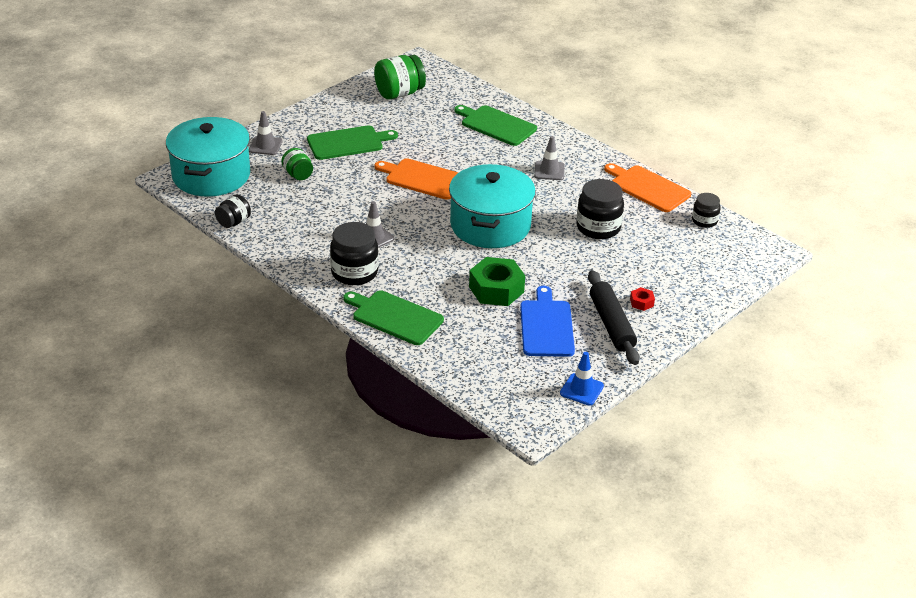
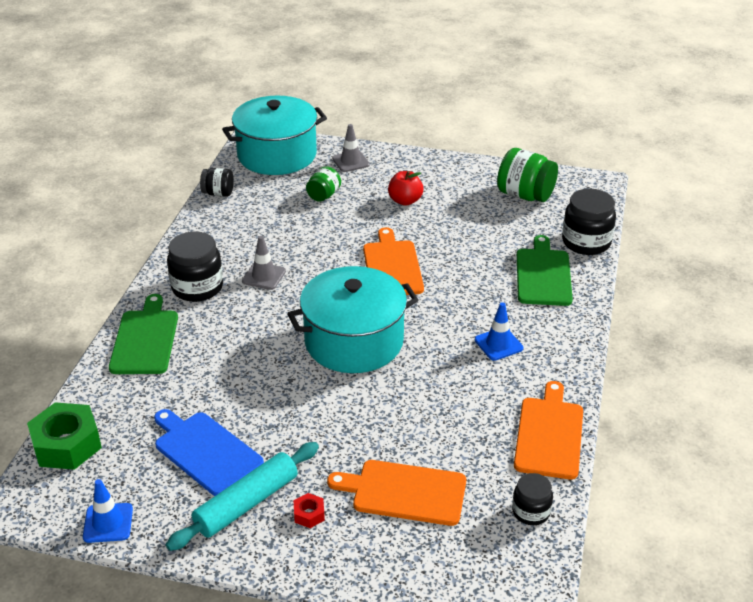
camera: 60 degrees right, 0 degrees up
(348, 143) = (405, 201): green cutting board -> red apple
(496, 289) = (243, 389): green nut -> green nut (67, 445)
(546, 326) = (205, 451): blue cutting board -> blue cutting board turned 105 degrees counterclockwise
(549, 171) = (498, 344): grey traffic cone -> blue traffic cone
(598, 227) = (426, 423): black jar -> black jar (586, 242)
(611, 324) = (247, 504): black rolling pin -> turquoise rolling pin
(652, 259) = (404, 492): none -> orange cutting board

